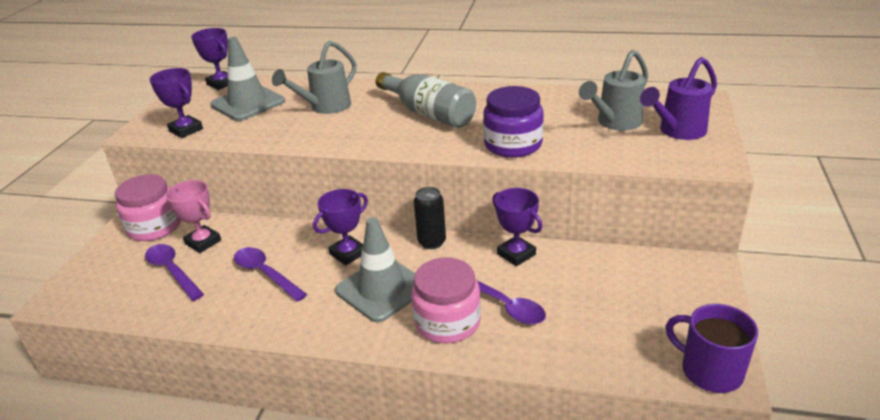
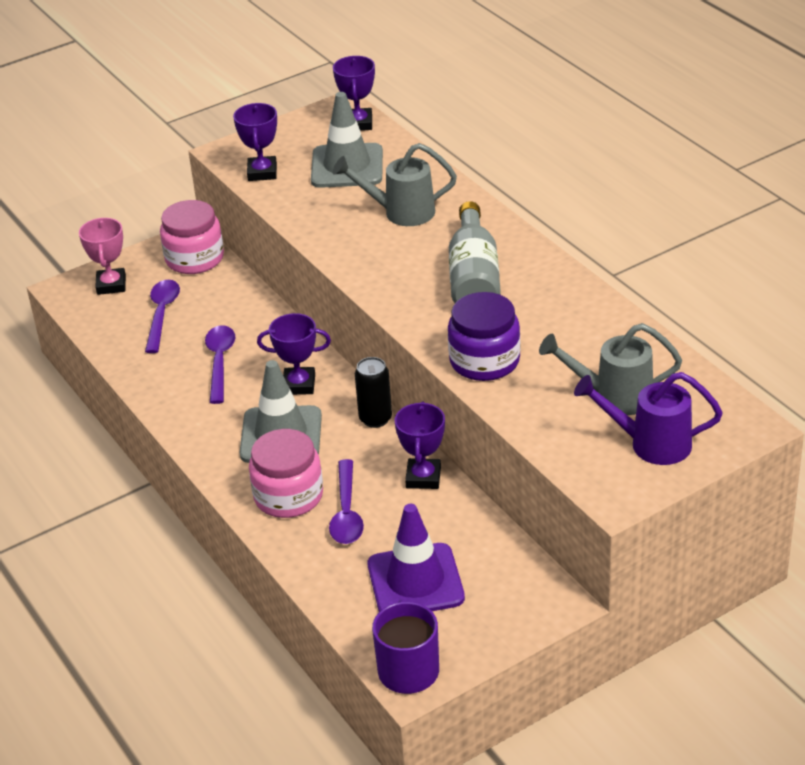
camera: 45 degrees right, 5 degrees up
(203, 242) = (211, 299): pink trophy -> pink trophy (111, 285)
(615, 314) = (415, 581): none -> purple traffic cone

